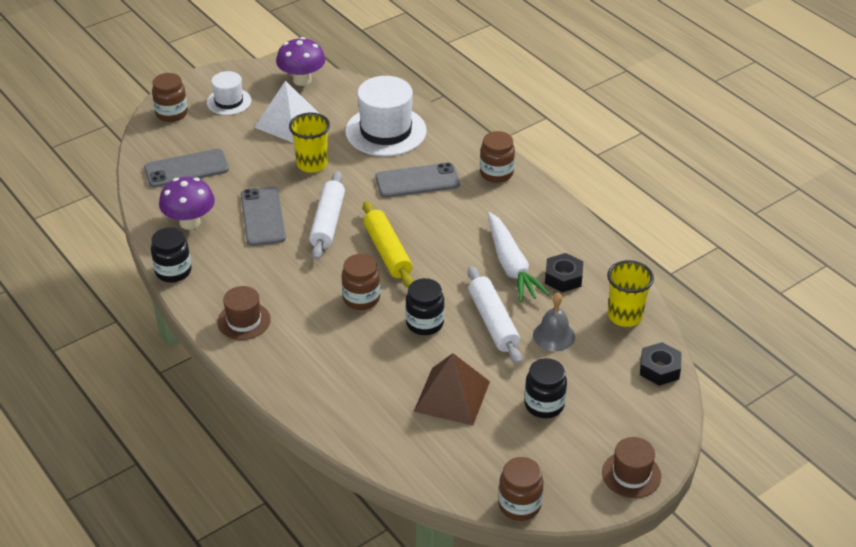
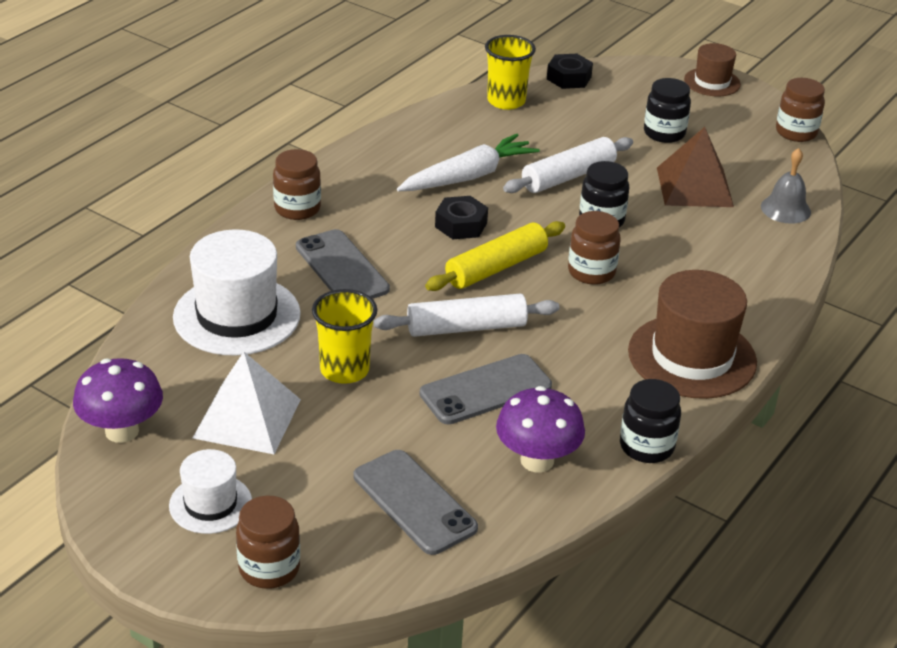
camera: 110 degrees left, 5 degrees down
(244, 321) = (692, 356): brown hat -> brown hat, size x1.77
(554, 336) = (563, 138): grey bell -> grey bell (785, 209)
(563, 277) = (468, 142): black nut -> black nut (461, 225)

